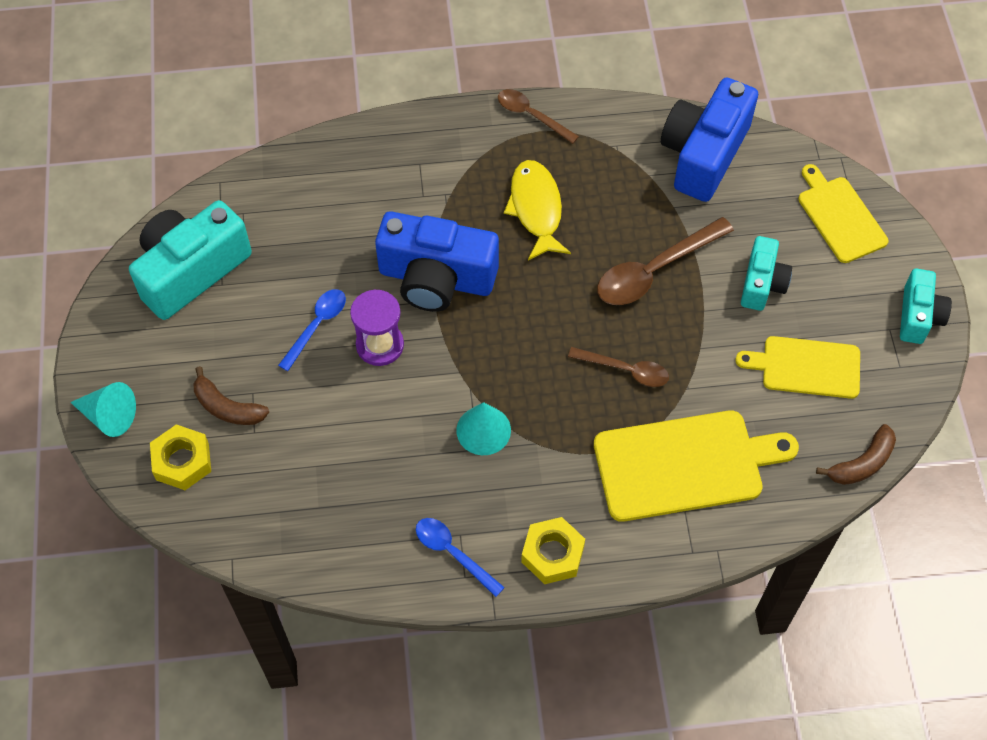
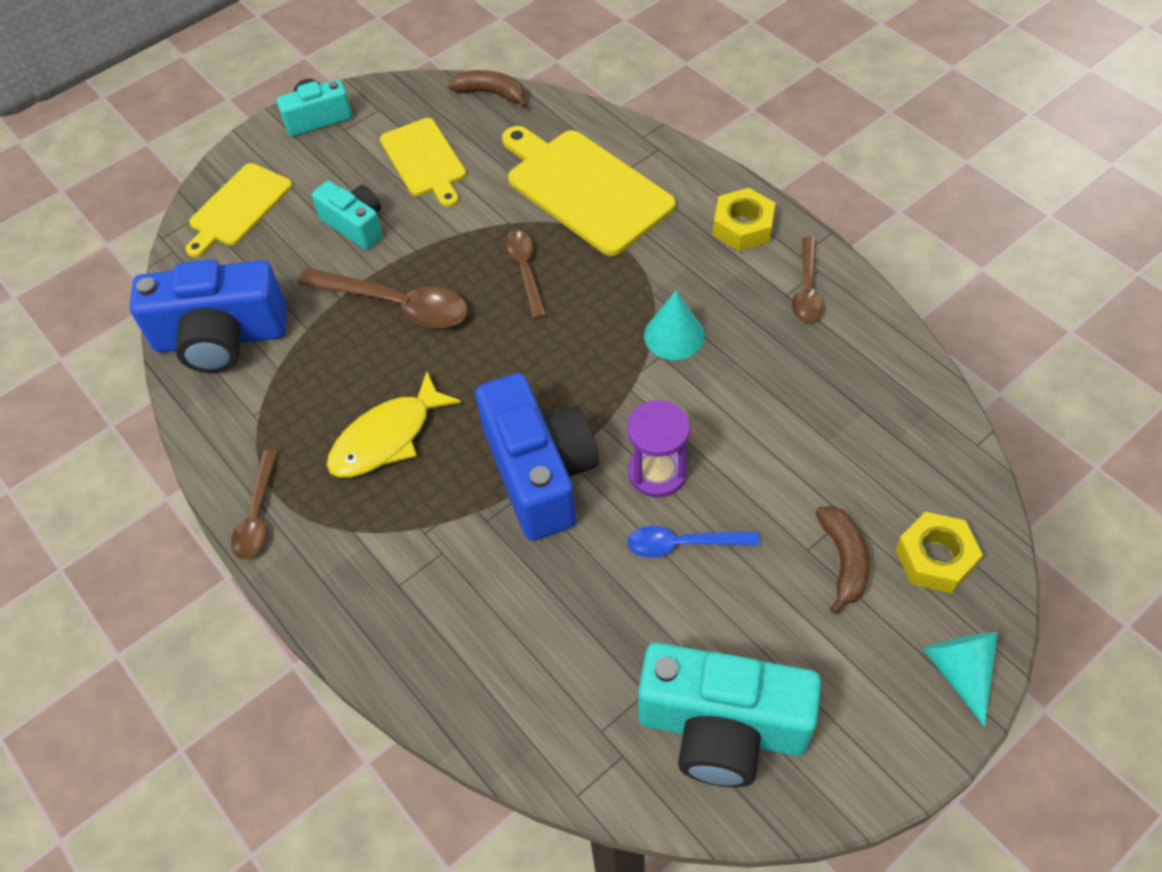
camera: 120 degrees left, 5 degrees down
(453, 553) = (807, 289): blue spoon -> brown spoon
(762, 283) = (355, 225): turquoise camera -> turquoise camera turned 60 degrees clockwise

